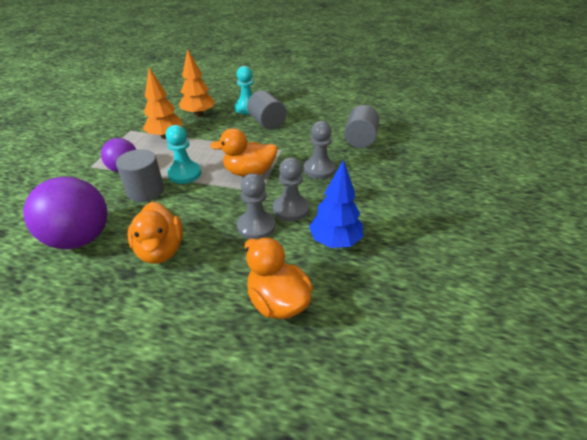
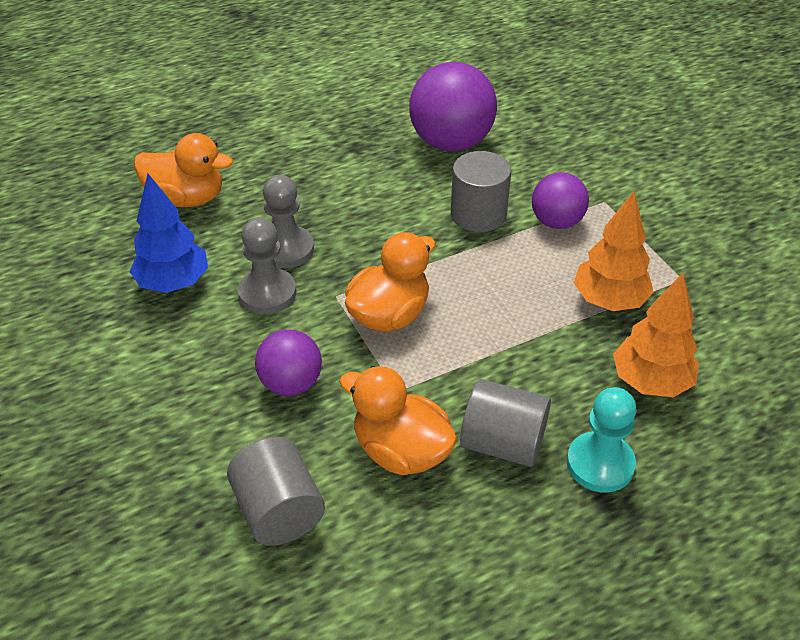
camera: 140 degrees right, 5 degrees up
(160, 250) = (356, 175): orange duck -> orange duck (401, 451)
(184, 174) = (471, 261): turquoise pawn -> none
(319, 169) = (291, 383): grey pawn -> purple ball

